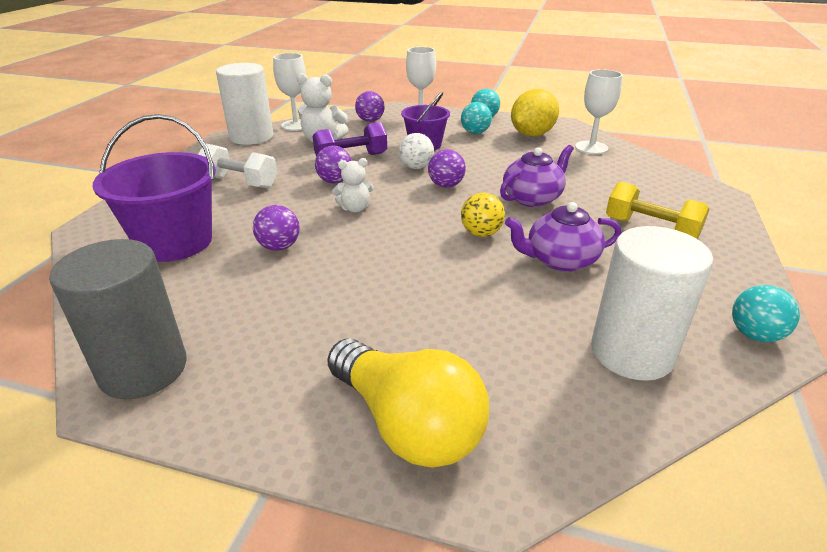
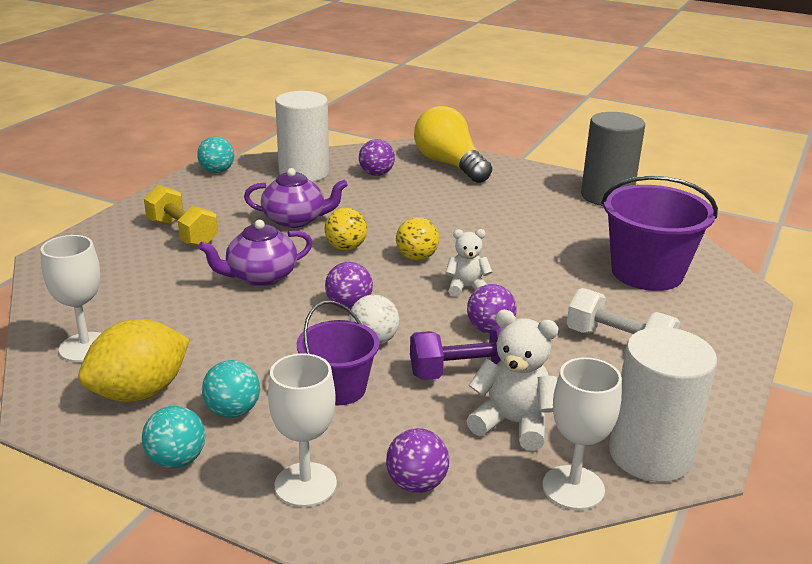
camera: 170 degrees left, 5 degrees down
(279, 247) = (541, 257): purple ball -> purple ball (376, 174)
(407, 231) = (416, 257): none -> yellow ball

